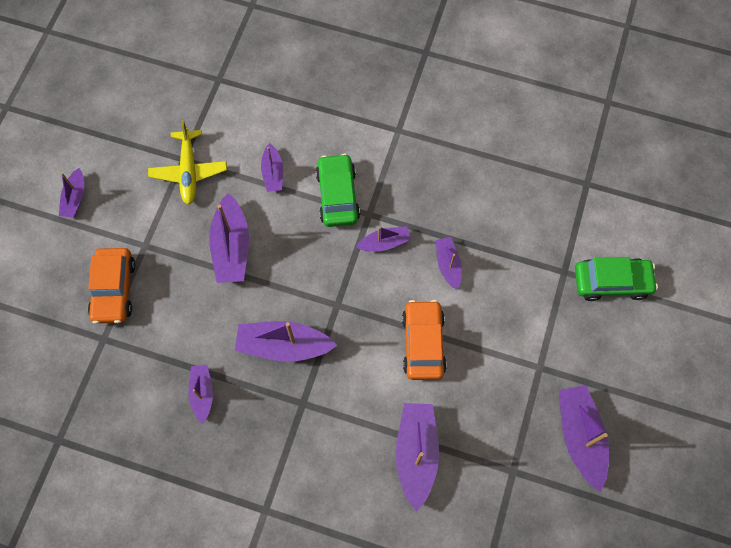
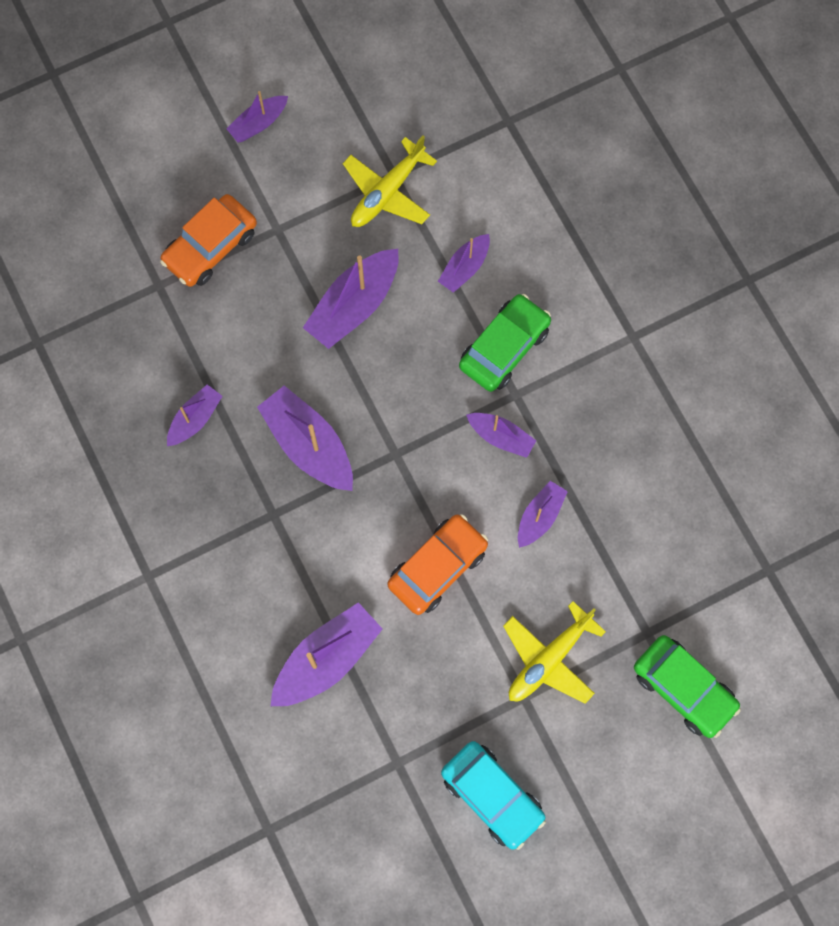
camera: 45 degrees right, 5 degrees up
(531, 334) = (549, 659): none -> yellow plane
(580, 437) = (492, 796): purple boat -> turquoise car

